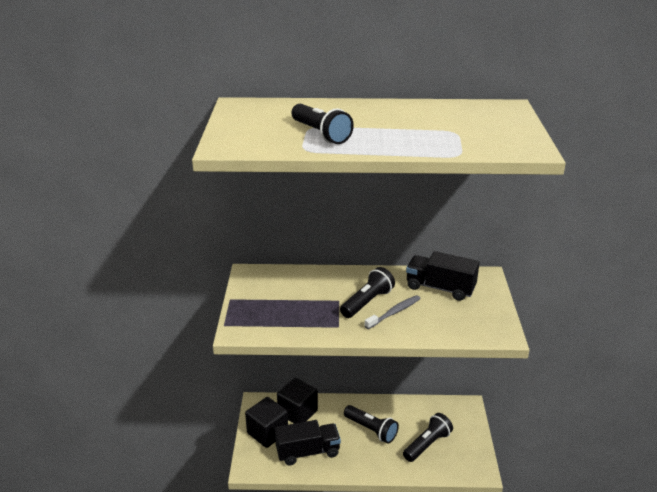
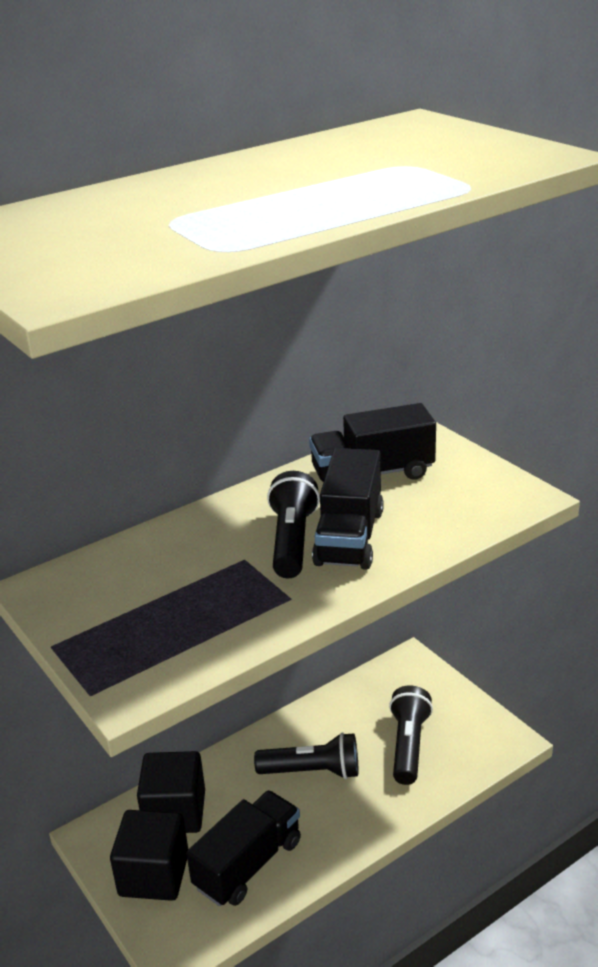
camera: 35 degrees left, 0 degrees up
(321, 134) = (206, 223): black flashlight -> none
(394, 312) = (349, 537): grey toothbrush -> black truck

